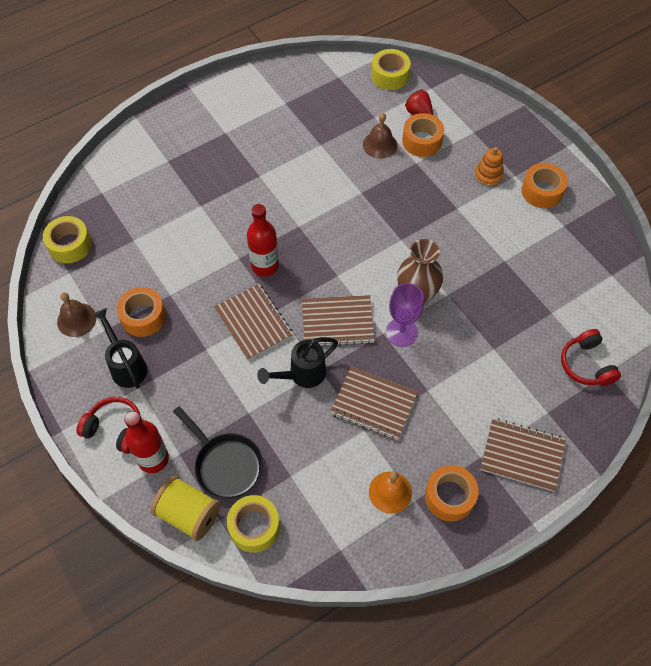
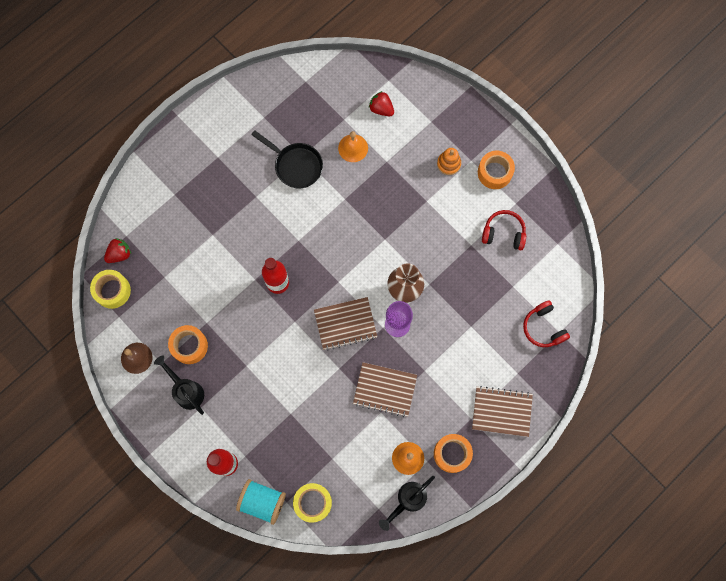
camera: 10 degrees left, 15 degrees up
(89, 209) = (119, 254): none -> red strawberry
(114, 428) = (190, 445): red headphones -> red headphones (503, 233)
(189, 514) = (262, 502): yellow spool -> turquoise spool
(226, 465) = (282, 458): black pan -> black pan (296, 165)
(253, 323) = (279, 336): brown notebook -> none
(302, 375) = (325, 374): black watering can -> black watering can (408, 500)
(380, 145) = (353, 148): brown bell -> orange bell
(390, 76) = (350, 73): yellow tape -> none
(422, 141) = (388, 138): orange tape -> none

